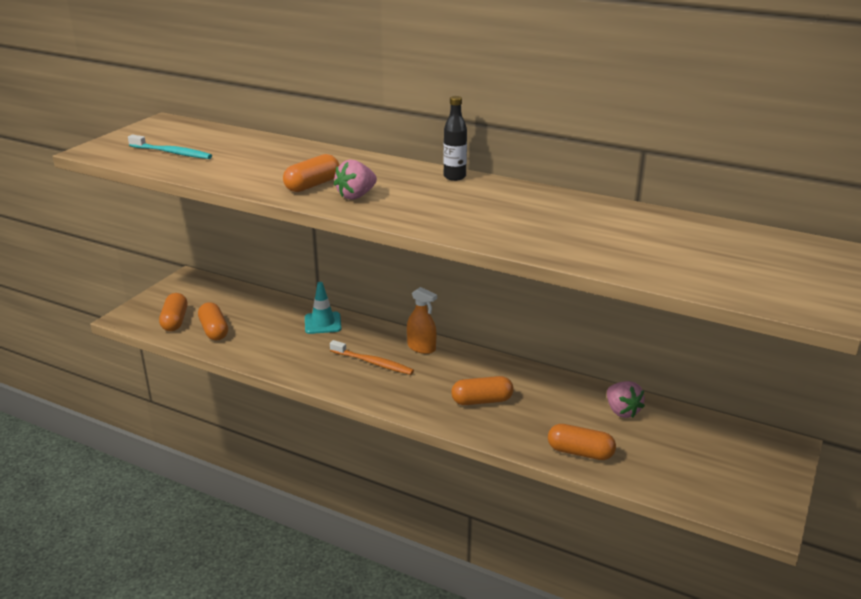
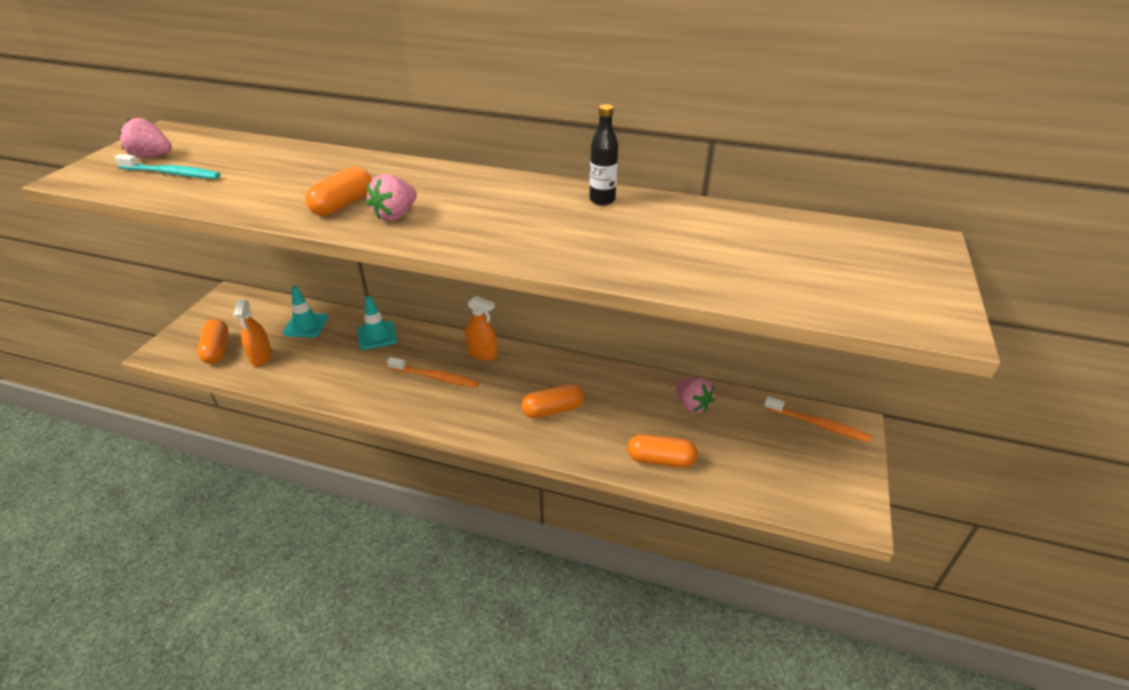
camera: 10 degrees left, 10 degrees up
(155, 139) = (152, 156): none -> pink strawberry
(214, 330) = (261, 357): orange capsule -> orange spray bottle
(257, 308) = (306, 325): none -> turquoise traffic cone
(454, 177) = (503, 181): black bottle -> black bottle (602, 200)
(749, 441) = (817, 424): none -> orange toothbrush

